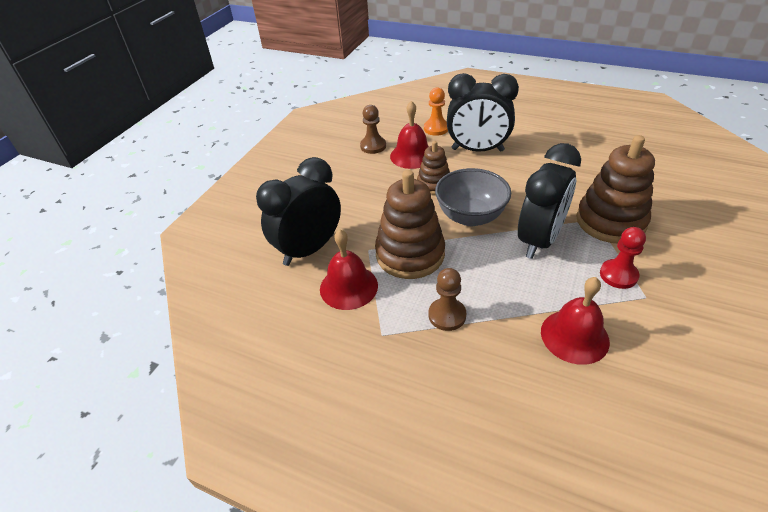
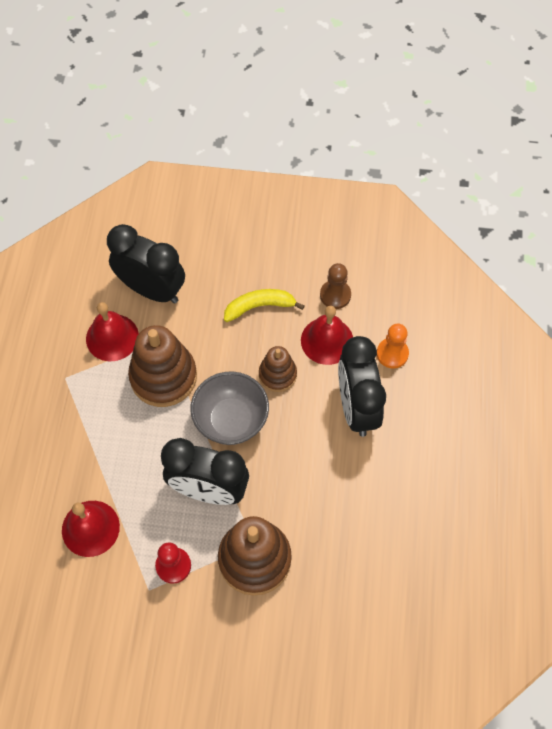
camera: 70 degrees right, 20 degrees up
(363, 185) = (259, 307): none -> yellow banana
(447, 315) = (94, 423): brown pawn -> none

